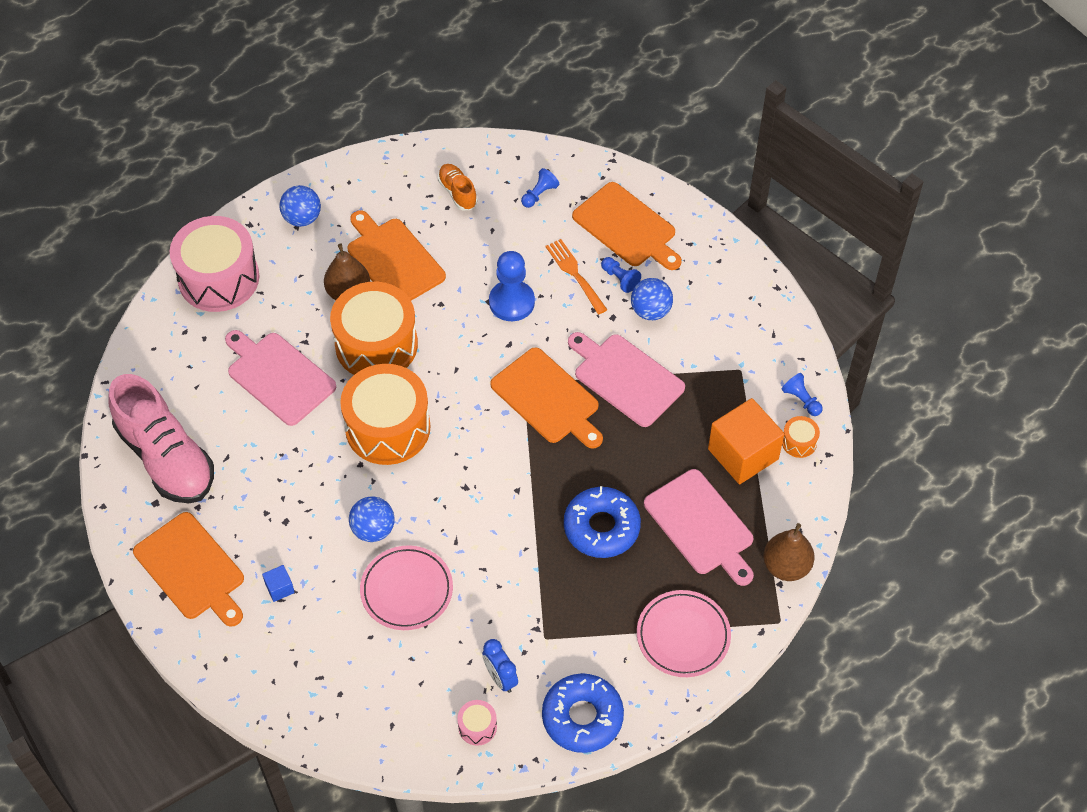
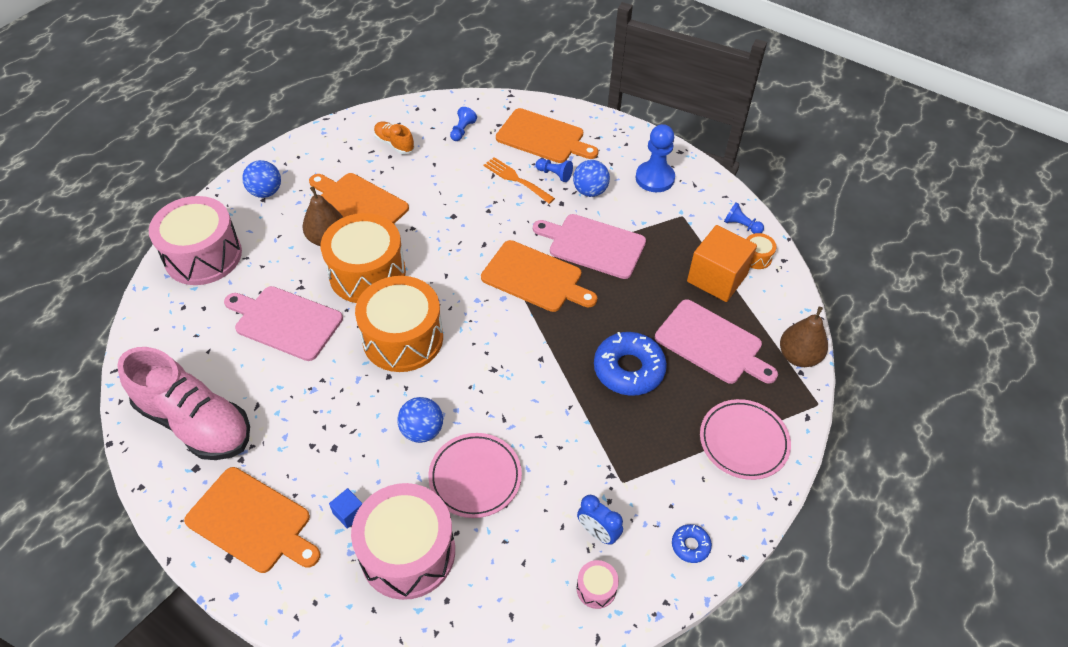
camera: 20 degrees left, 5 degrees down
(320, 640) = (408, 552): none -> pink drum
(511, 302) = (473, 212): blue pawn -> blue pawn (654, 178)
(582, 717) = (690, 545): blue donut -> blue donut, size x0.48

